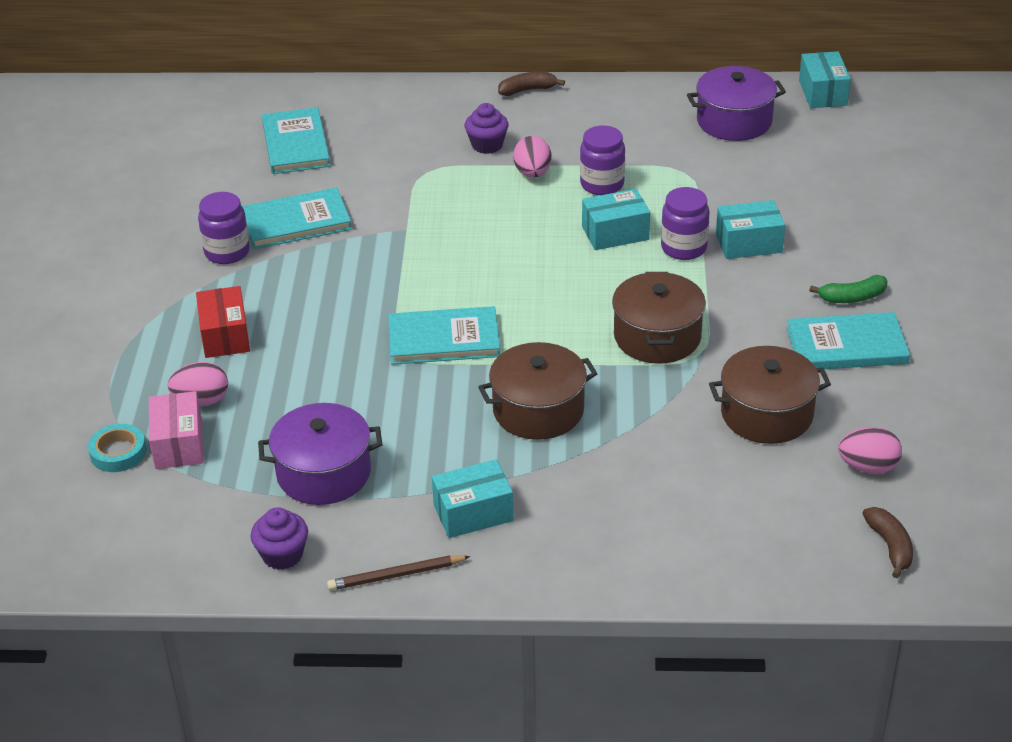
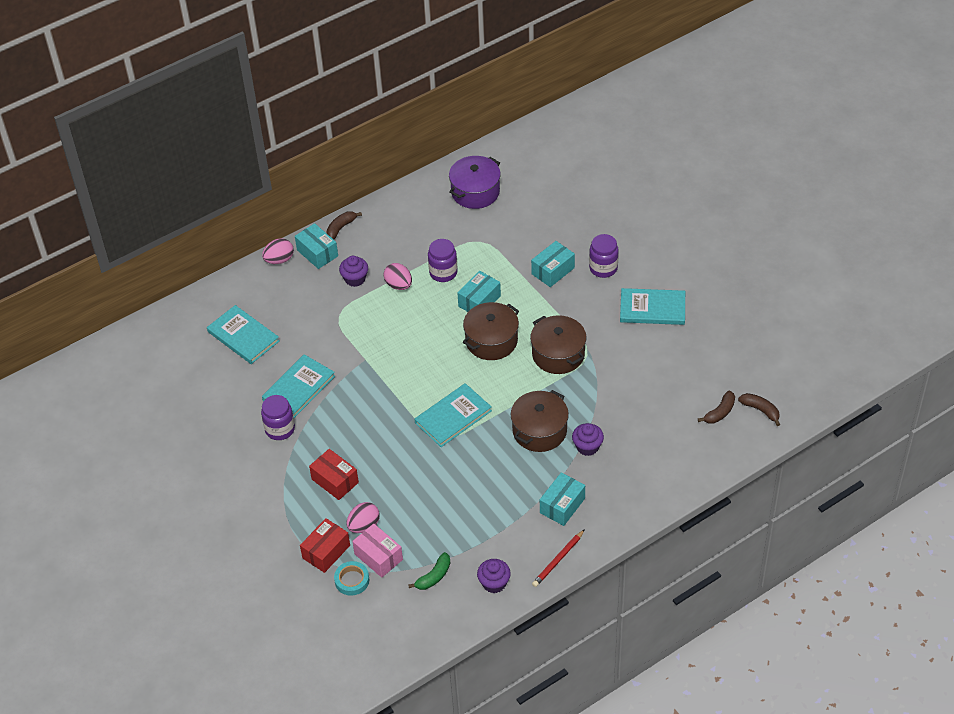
camera: 35 degrees left, 10 degrees up
(126, 405) = (326, 552): none -> red box
(324, 473) = (469, 528): purple pot -> none
(396, 575) = (558, 560): brown pencil -> red pencil
(583, 461) = (587, 447): none -> purple cupcake
(684, 248) = (523, 291): purple jar -> purple jar (603, 268)
(766, 414) = (648, 370): brown pot -> brown pot (491, 341)
(822, 517) = (720, 412): none -> brown banana
(823, 93) = (505, 147): turquoise box -> turquoise box (317, 253)
(847, 346) = (652, 309): turquoise book -> turquoise book turned 45 degrees clockwise
(852, 298) = (631, 278): green banana -> green banana (434, 576)
(868, 467) = (717, 373): pink egg -> pink egg (279, 260)

